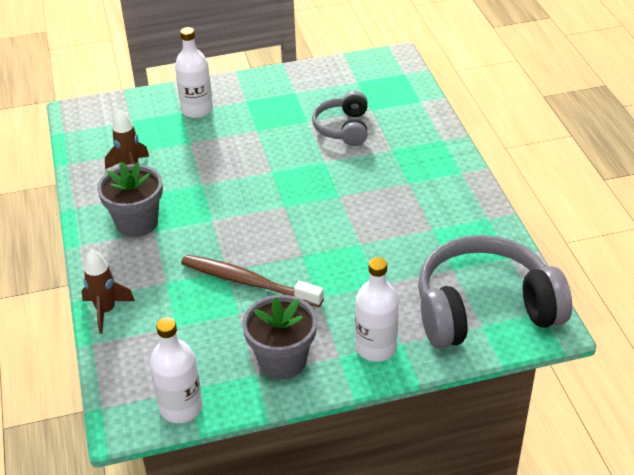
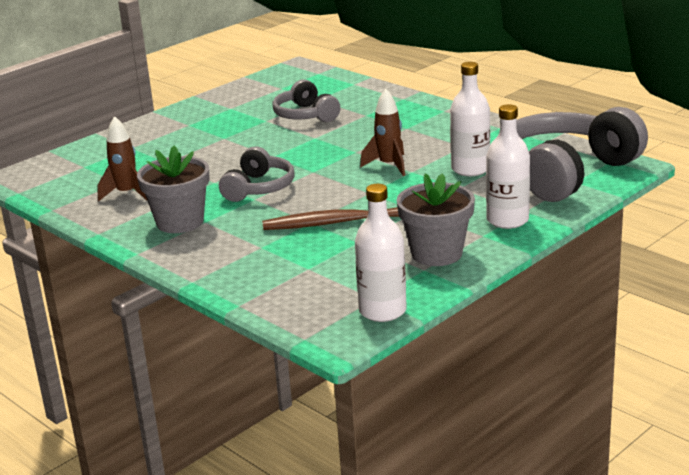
camera: 30 degrees left, 15 degrees down
(106, 311) = (224, 282): brown rocket -> brown rocket (389, 165)
(197, 110) = (146, 142): white bottle -> white bottle (470, 169)
(226, 208) = (259, 188): none -> grey headphones

